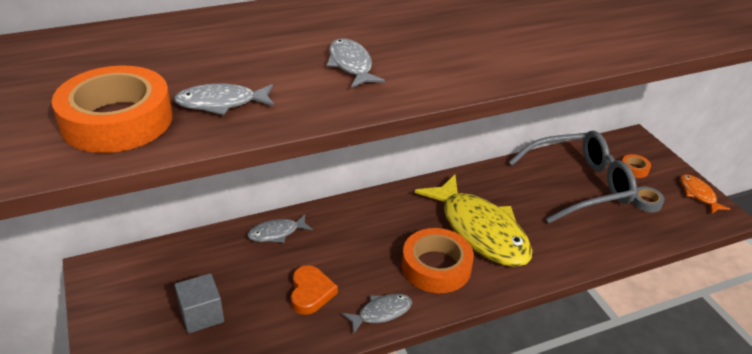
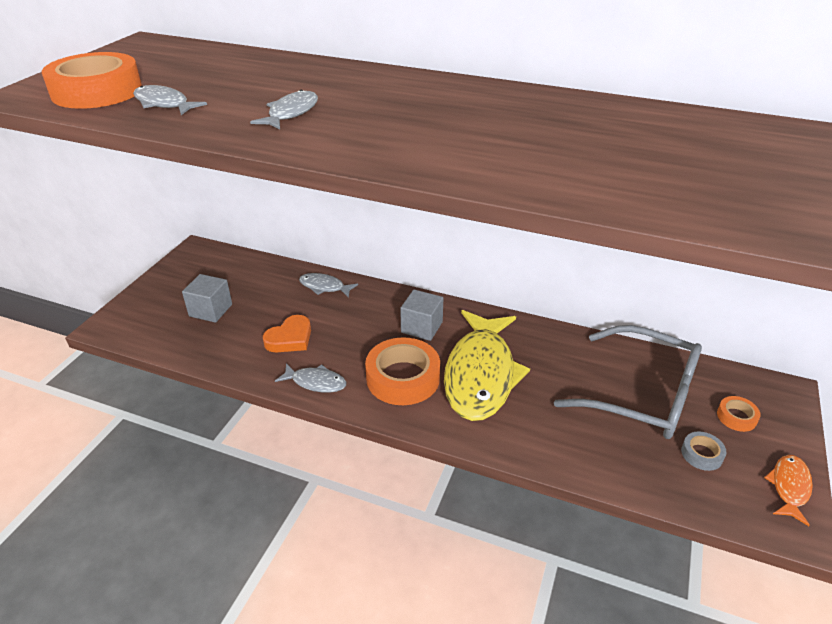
camera: 45 degrees right, 0 degrees up
(397, 221) = (422, 327): none -> grey cube

